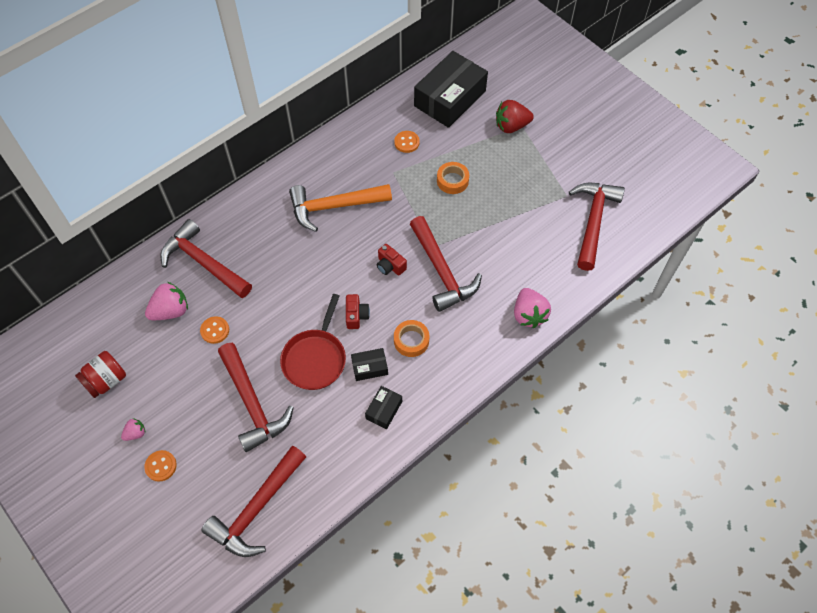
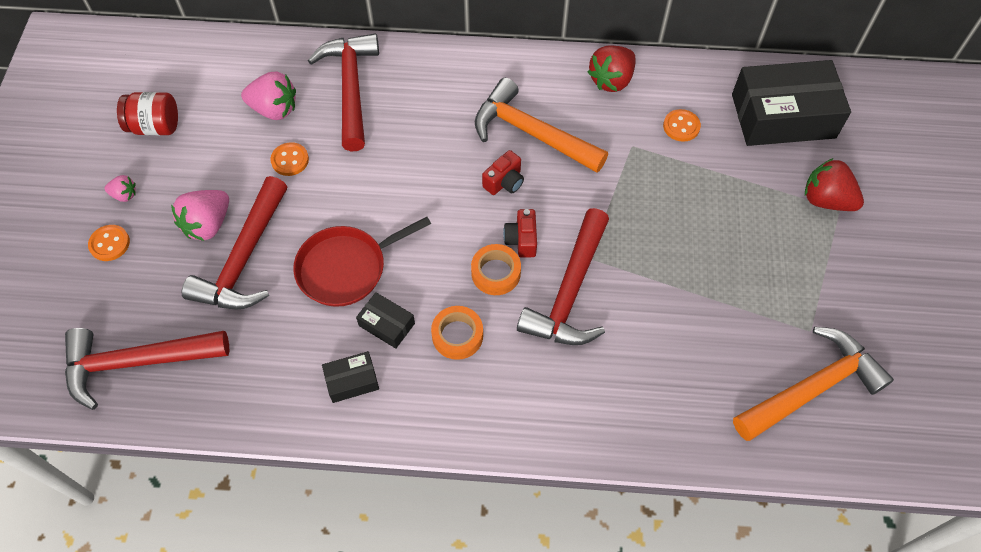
camera: 45 degrees right, 0 degrees up
(345, 145) = (611, 80): none -> red strawberry
(356, 316) = (432, 261): red camera -> red camera (504, 182)
(452, 181) = (688, 206): orange tape -> orange tape (496, 273)
(528, 315) = (615, 424): pink strawberry -> pink strawberry (208, 224)
(593, 222) = (812, 388): red hammer -> orange hammer

